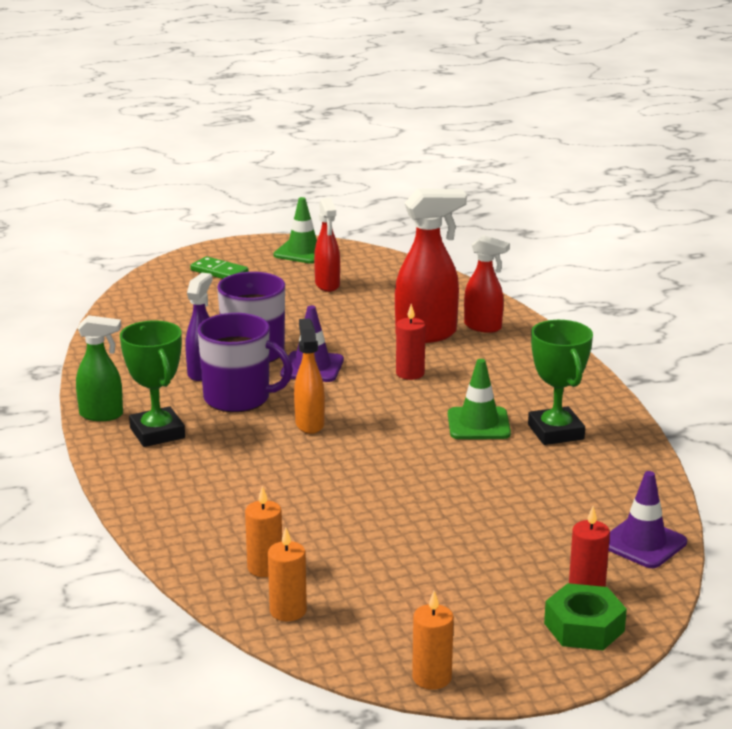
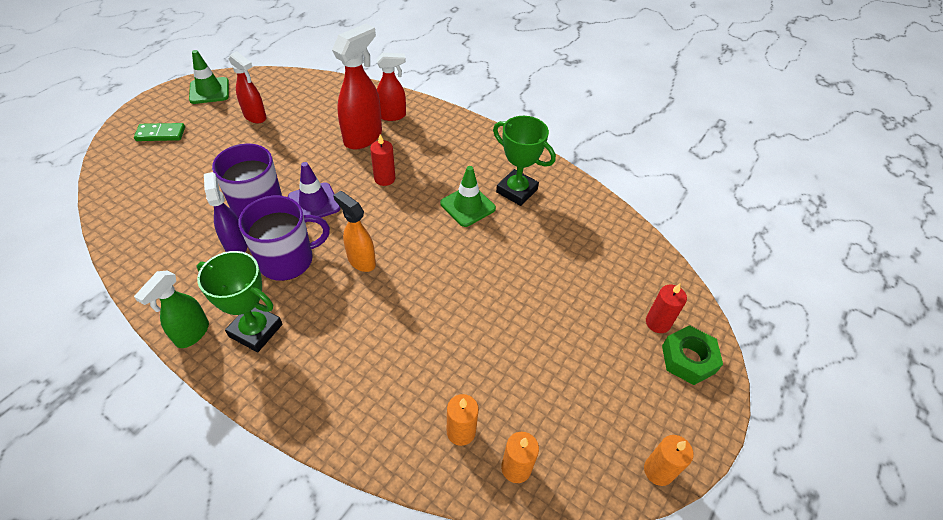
camera: 40 degrees left, 25 degrees up
(102, 415) = (192, 334): green spray bottle -> green spray bottle turned 150 degrees clockwise
(643, 543) = (647, 264): purple traffic cone -> none

